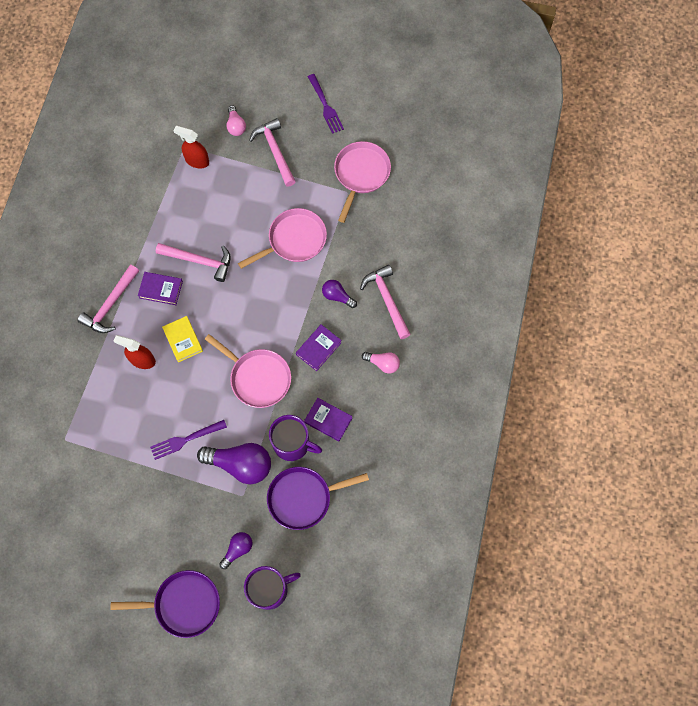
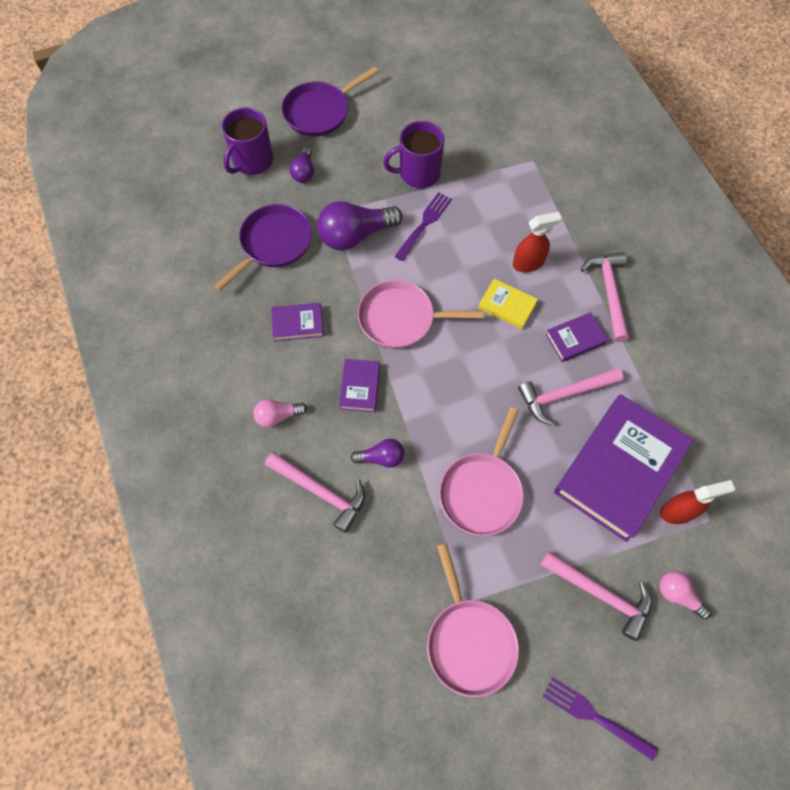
camera: 145 degrees right, 5 degrees down
(207, 201) = (619, 469): none -> purple book
(292, 444) = (318, 281): purple mug -> purple mug (418, 173)

